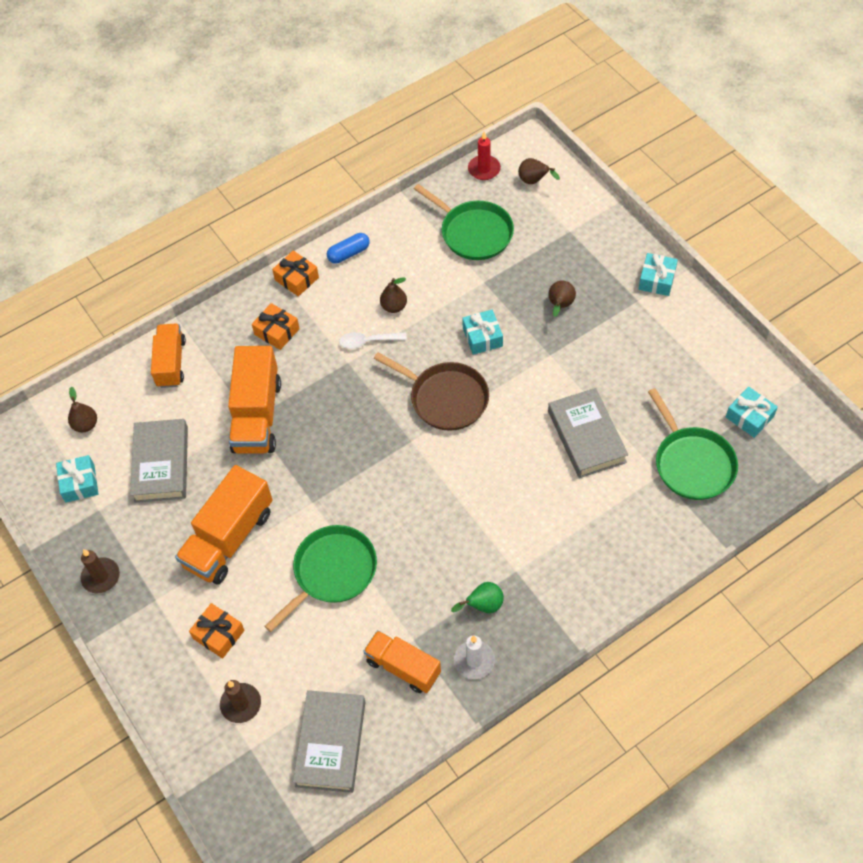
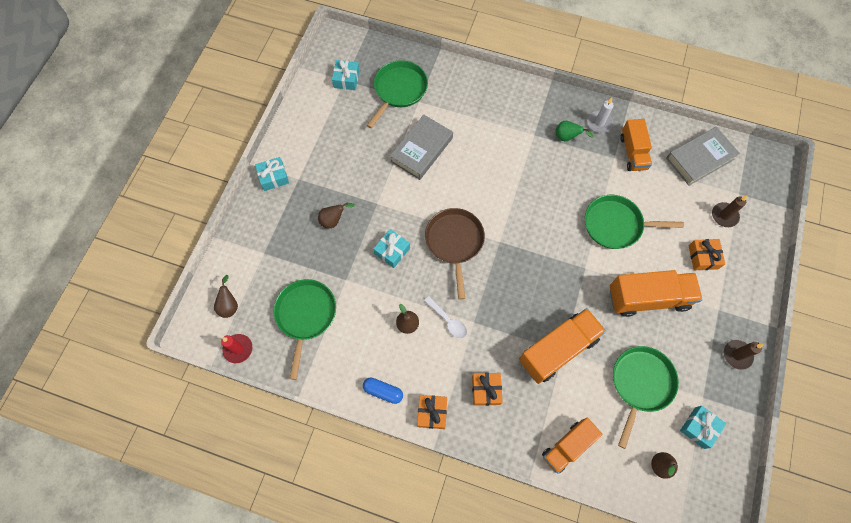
camera: 130 degrees left, 10 degrees up
(161, 464) = (640, 383): grey book -> green pan

